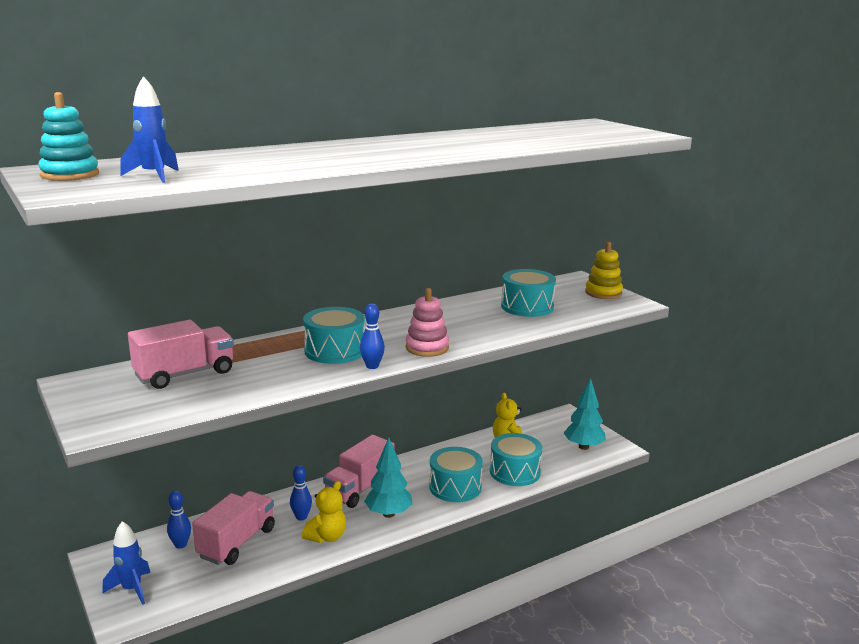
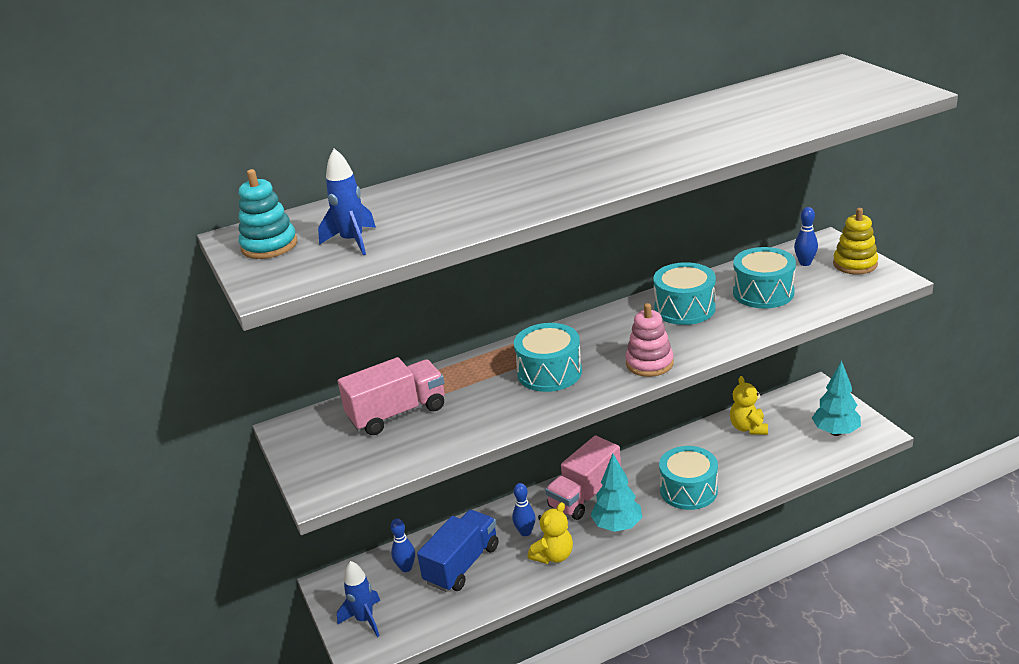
camera: 10 degrees right, 10 degrees up
(237, 543) = (462, 564): pink truck -> blue truck
(372, 366) = (590, 393): blue bowling pin -> blue bowling pin (805, 263)
(515, 472) = (755, 468): turquoise drum -> turquoise drum (684, 308)

